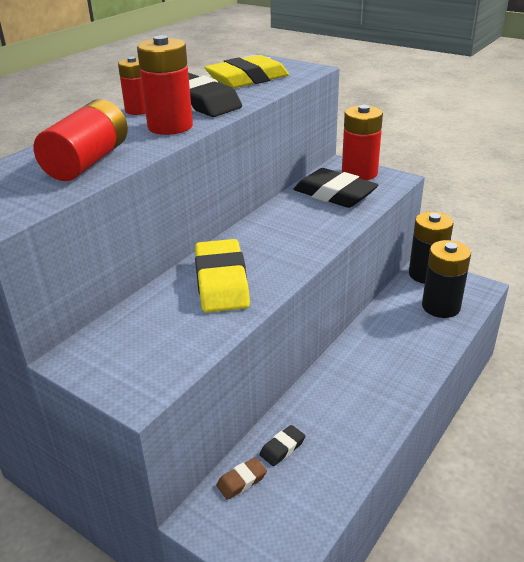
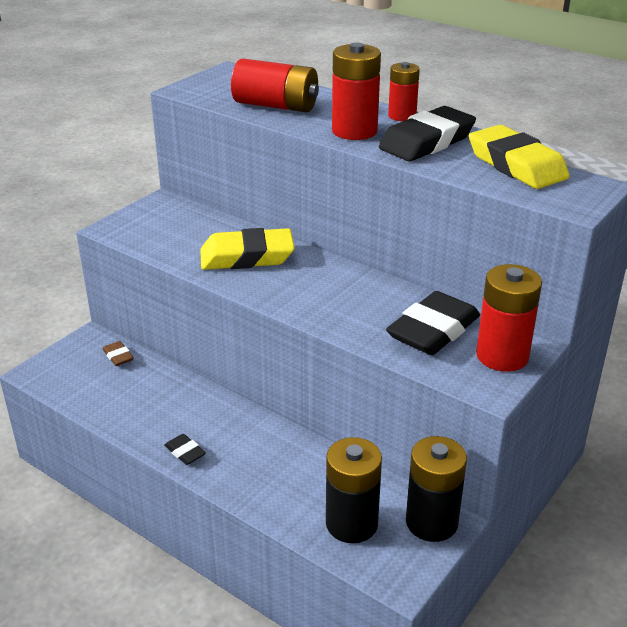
camera: 90 degrees right, 0 degrees up
(282, 448) = (146, 378): black eraser -> black eraser (185, 452)

